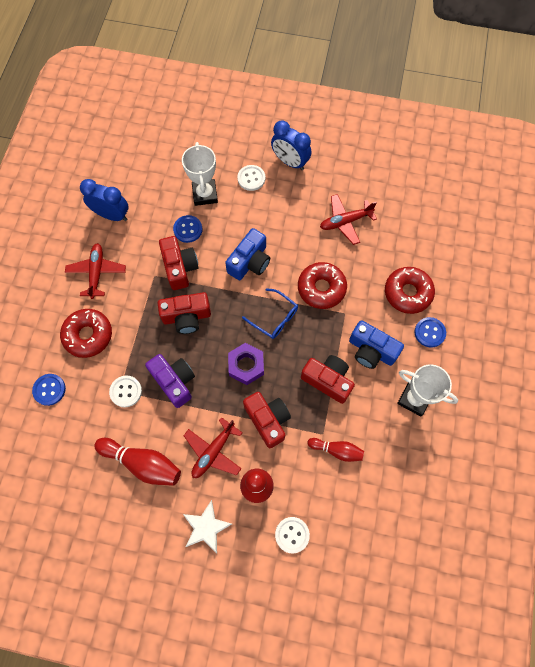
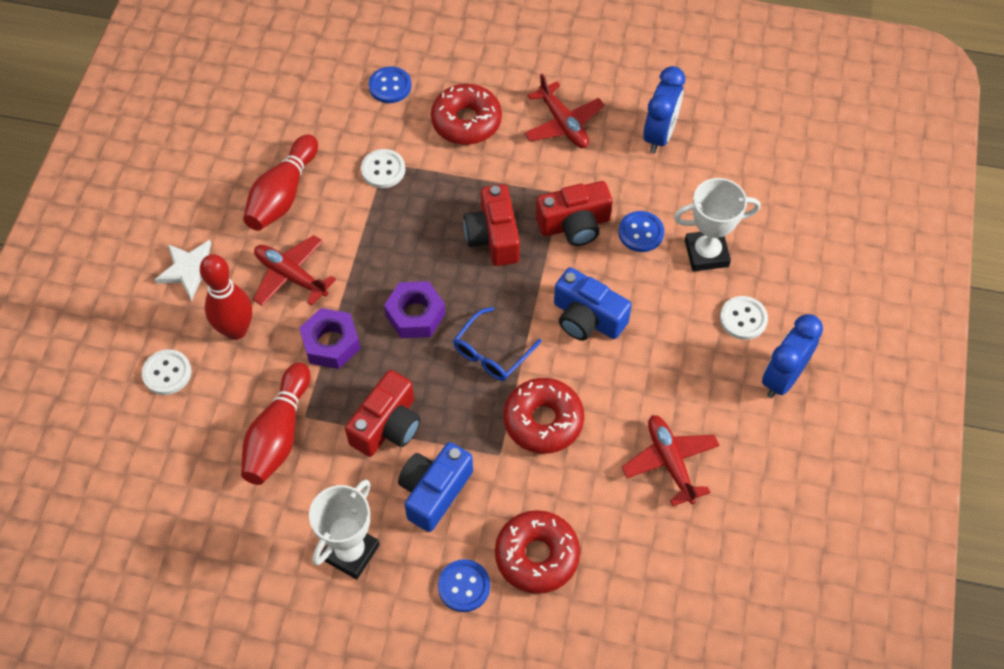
camera: 90 degrees right, 10 degrees down
(97, 272) = (563, 124): red plane -> red plane turned 60 degrees clockwise
(174, 381) = (394, 225): purple camera -> none
(268, 420) = (331, 343): red camera -> purple nut
(337, 450) = (278, 435): red bowling pin -> red bowling pin, size x1.63

